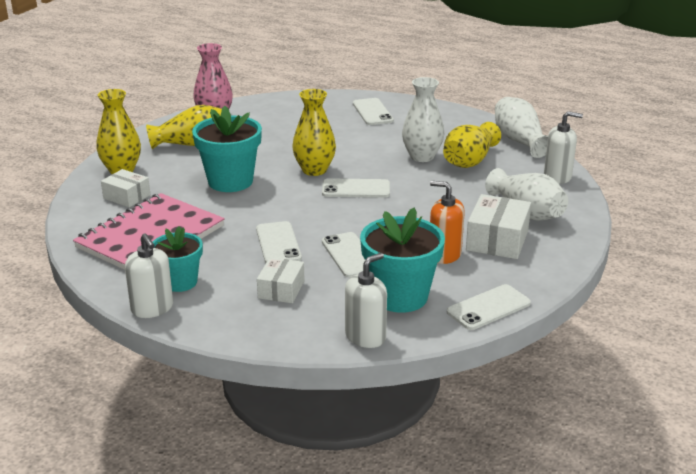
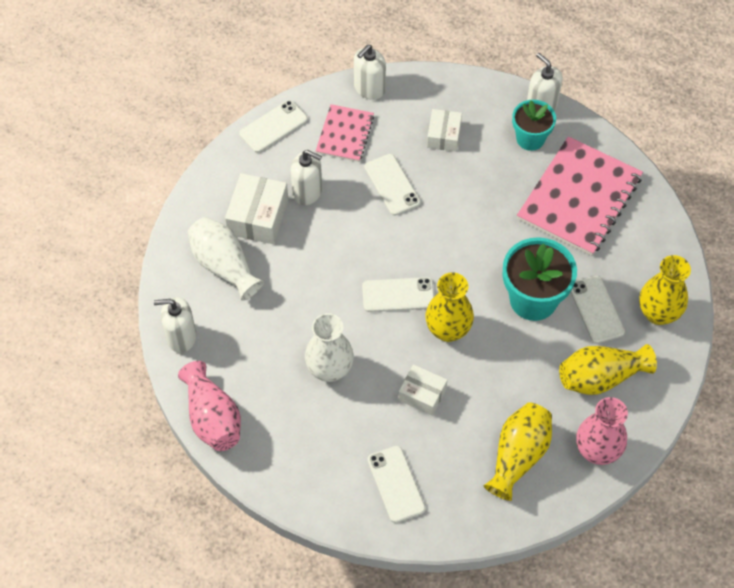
camera: 175 degrees right, 30 degrees up
(127, 196) = (630, 262): white box -> white box (422, 394)
(278, 243) = (459, 197): white phone -> white phone (596, 309)
(400, 296) = (345, 134): turquoise flower pot -> pink notebook
(444, 255) = (307, 192): orange soap dispenser -> white soap dispenser
(469, 161) = (275, 364): yellow vase -> yellow vase (518, 456)
(519, 141) = (212, 418): white vase -> pink vase

